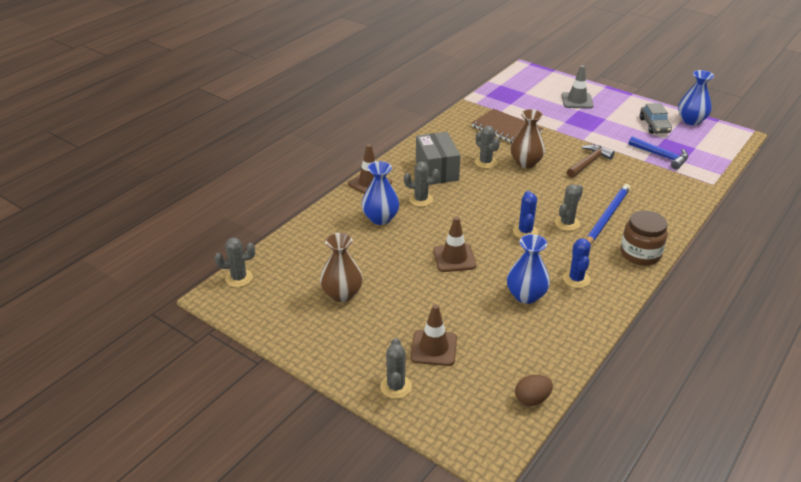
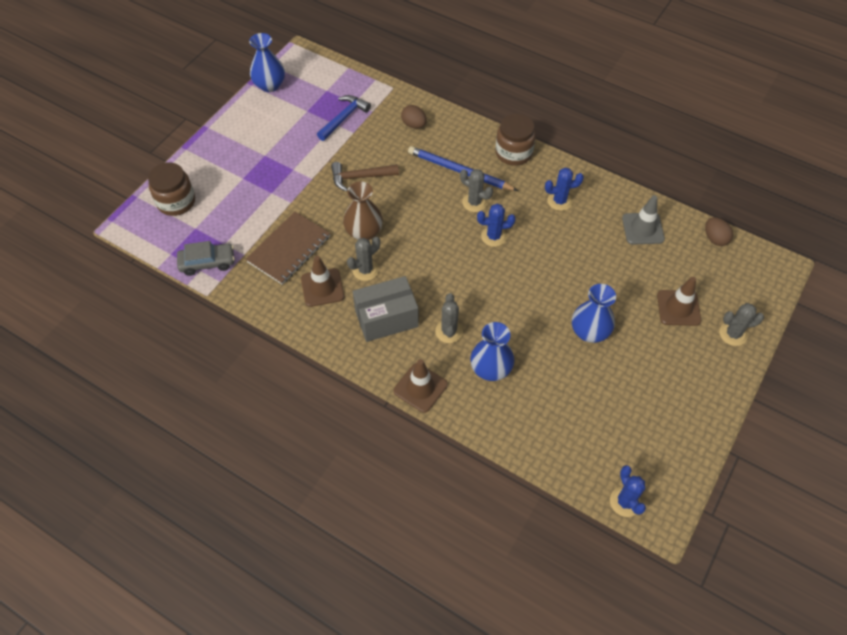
camera: 95 degrees left, 20 degrees up
(239, 278) = (625, 502): grey cactus -> blue cactus
(342, 294) = (625, 392): brown vase -> none
(454, 258) = (548, 296): brown traffic cone -> brown traffic cone (322, 287)
(526, 295) = (591, 239): blue vase -> blue vase (589, 332)
(549, 85) = (176, 202): none -> brown jar
(577, 101) = (219, 178): grey traffic cone -> grey traffic cone (642, 228)
(588, 163) = (360, 177): brown hammer -> brown hammer turned 45 degrees counterclockwise
(654, 126) = (280, 116): grey car -> grey car (207, 263)
(664, 194) = (414, 125): none -> brown egg

